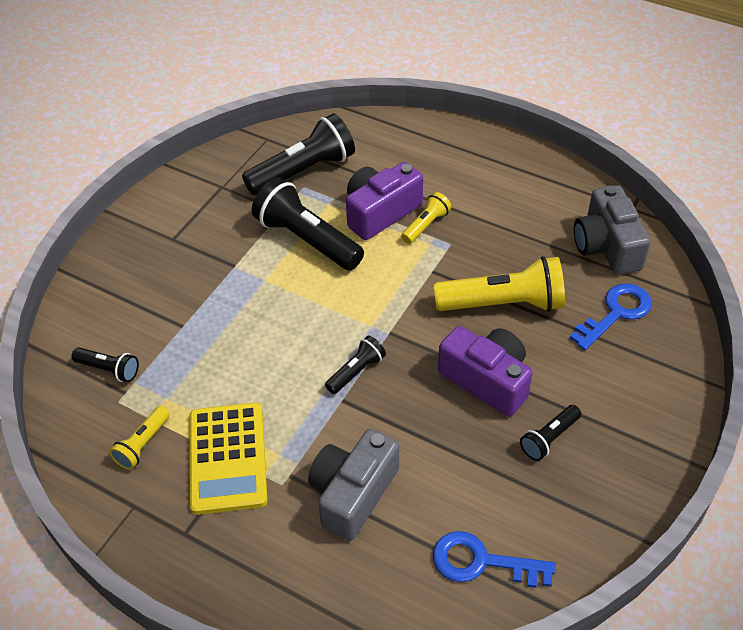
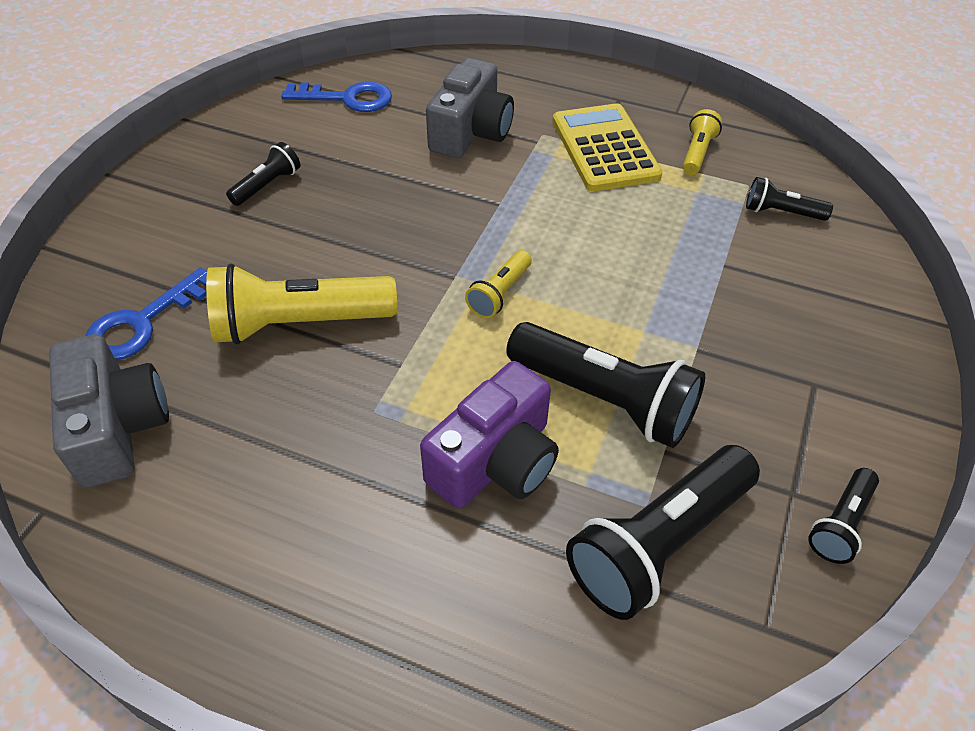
camera: 170 degrees right, 0 degrees up
(356, 371) = (488, 231): black flashlight -> black flashlight (840, 524)
(426, 225) = (415, 442): yellow flashlight -> yellow flashlight (499, 294)
(487, 380) = (330, 233): purple camera -> none

